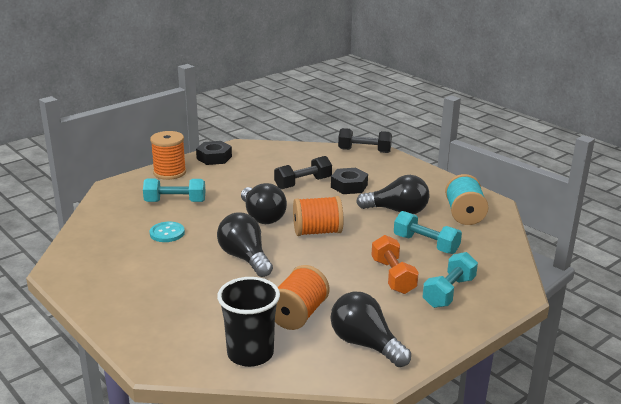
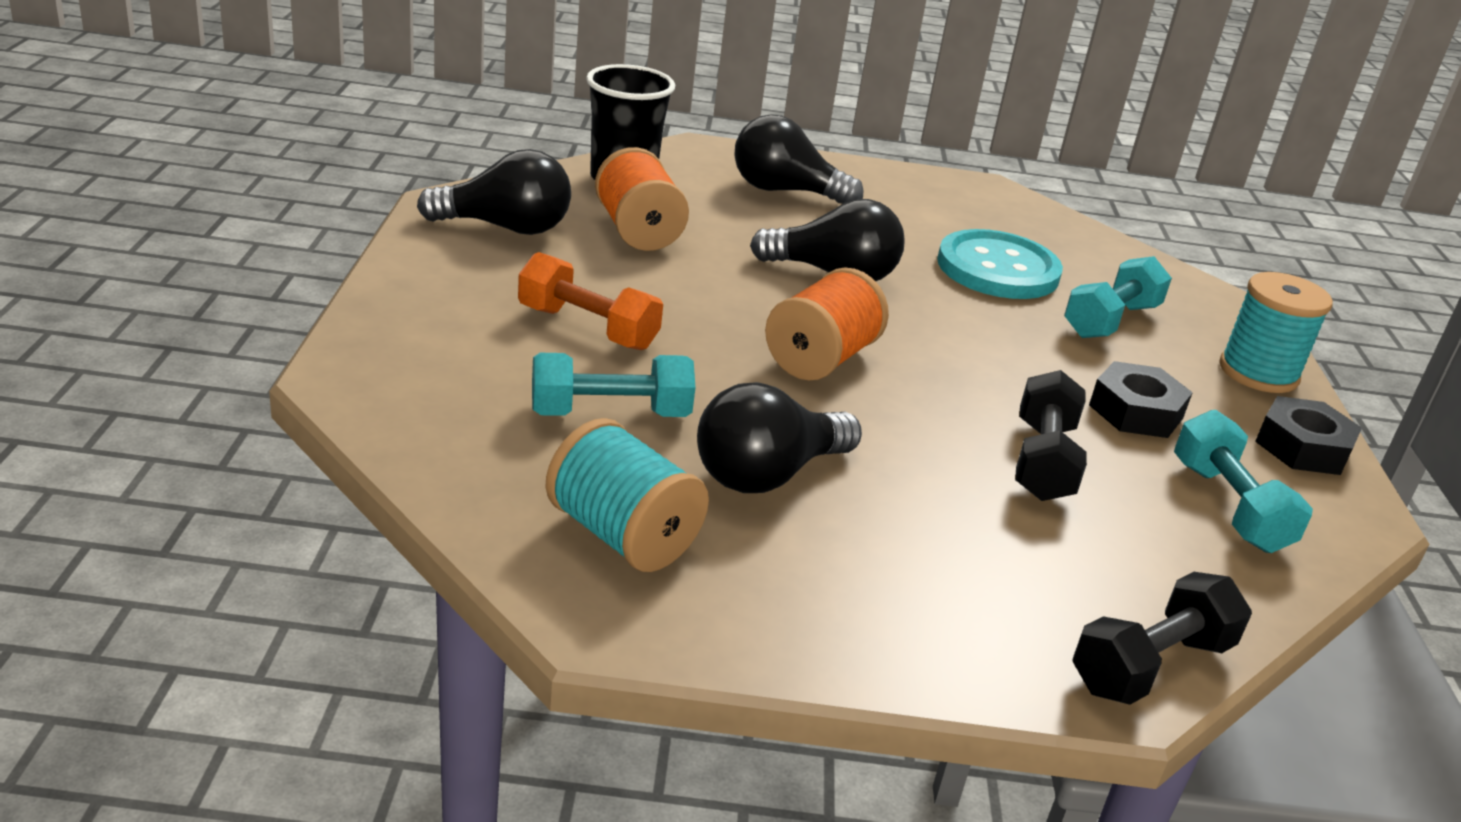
camera: 130 degrees right, 5 degrees up
(167, 233) = (998, 269): turquoise button -> turquoise button, size x1.87
(169, 172) = (1258, 372): orange spool -> turquoise spool
(262, 217) = (949, 350): black light bulb -> black light bulb (785, 191)
(349, 186) = (960, 501): black nut -> black nut (1135, 411)
(449, 292) = (466, 335): turquoise dumbbell -> turquoise dumbbell (1228, 506)

